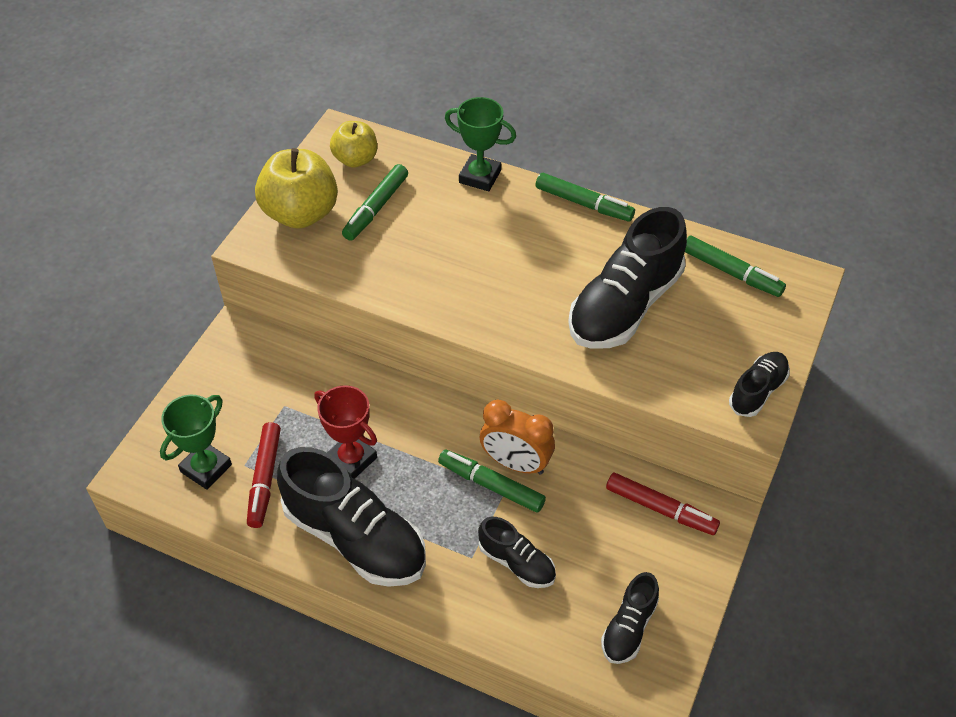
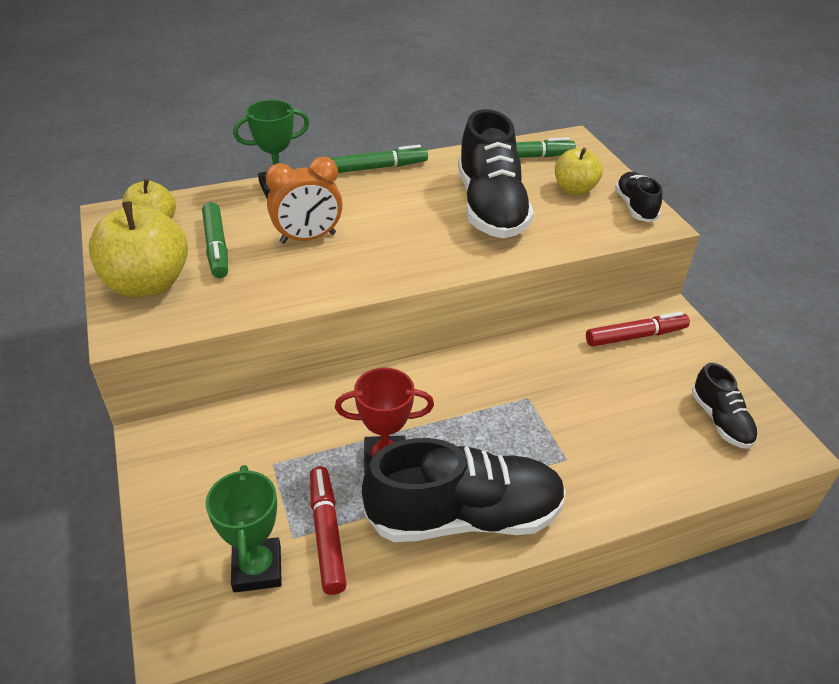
camera: 45 degrees left, 10 degrees down
(264, 479) = (327, 534): red marker -> red marker turned 150 degrees counterclockwise
(491, 485) = (514, 400): green marker -> none
(516, 463) = (511, 374): orange clock -> orange clock (308, 238)
(517, 562) = (600, 437): black shoe -> none
(726, 336) = (574, 189): none -> yellow apple

